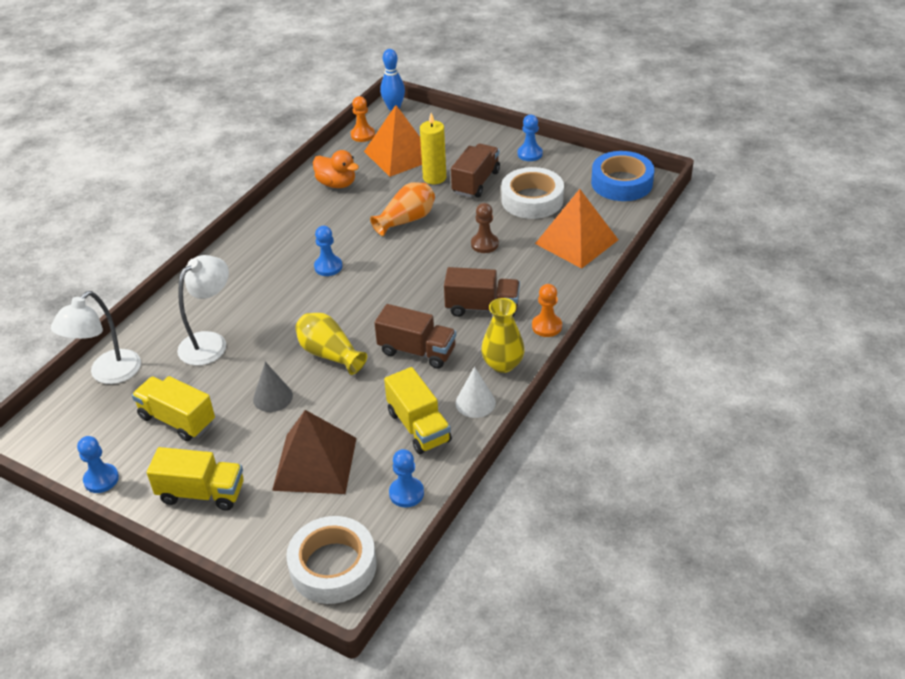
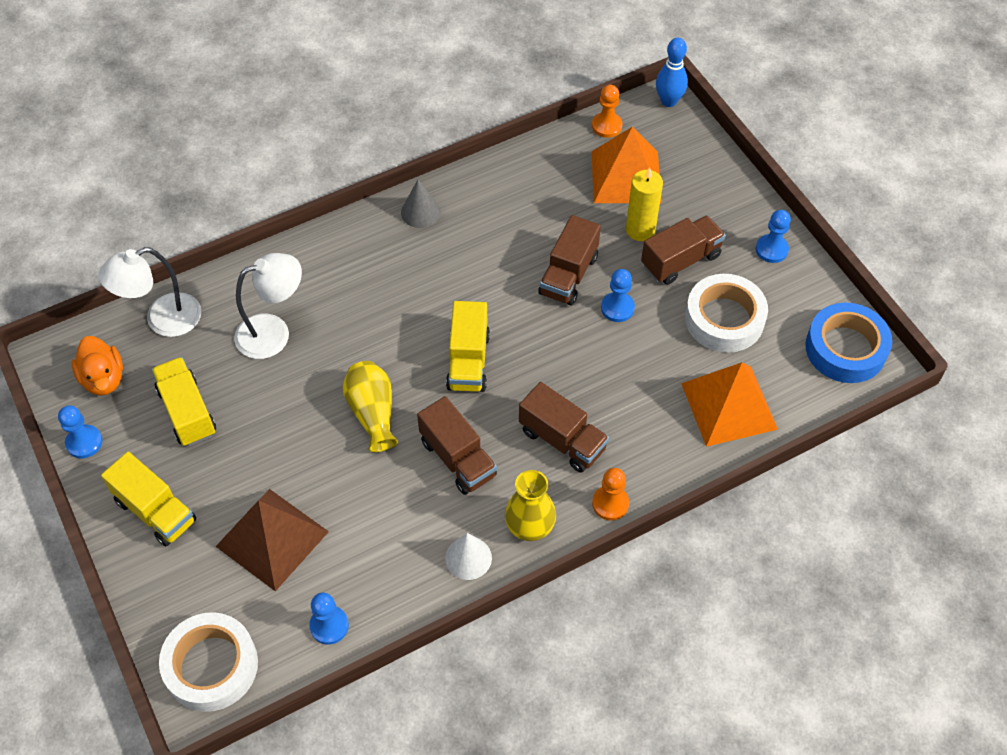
camera: 30 degrees right, 15 degrees up
(272, 397) = (286, 435): grey cone -> grey cone (420, 212)
(328, 267) = (446, 297): blue pawn -> blue pawn (617, 308)
(336, 184) = (531, 185): orange duck -> orange duck (103, 378)
(406, 220) = (568, 275): orange vase -> brown truck
(418, 427) = (394, 554): yellow truck -> yellow truck (468, 361)
(484, 244) = (626, 354): brown pawn -> none

